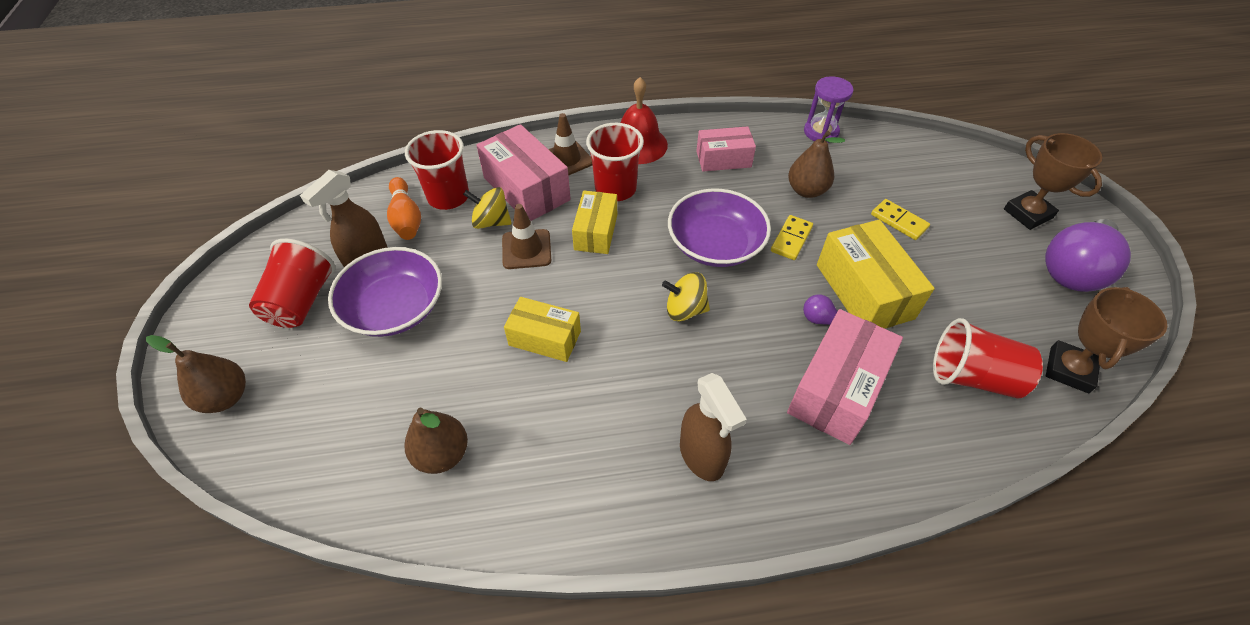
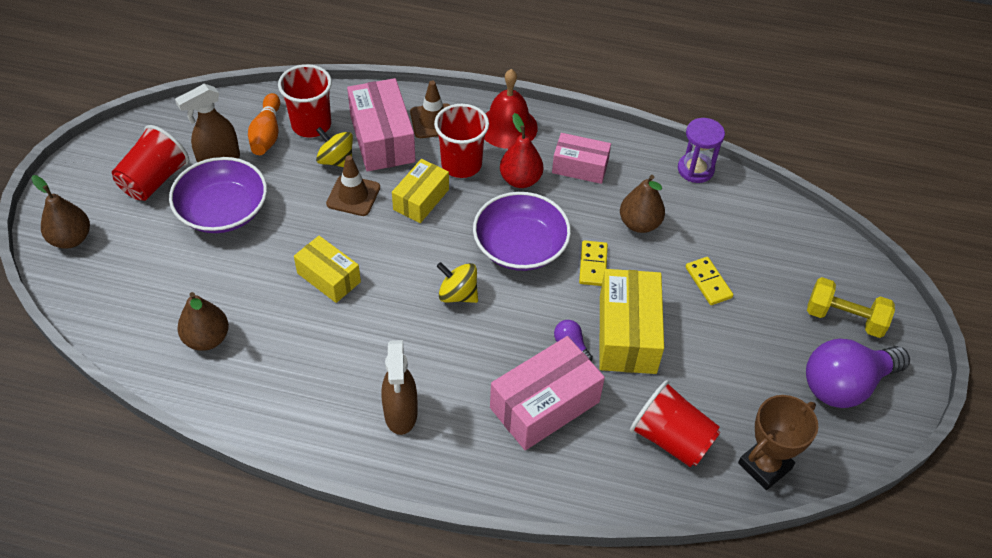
camera: 20 degrees right, 0 degrees up
(678, 186) = (520, 180): none -> red pear
(791, 239) = (593, 265): yellow domino -> yellow domino turned 45 degrees counterclockwise
(1027, 214) = (844, 318): brown trophy -> yellow dumbbell

